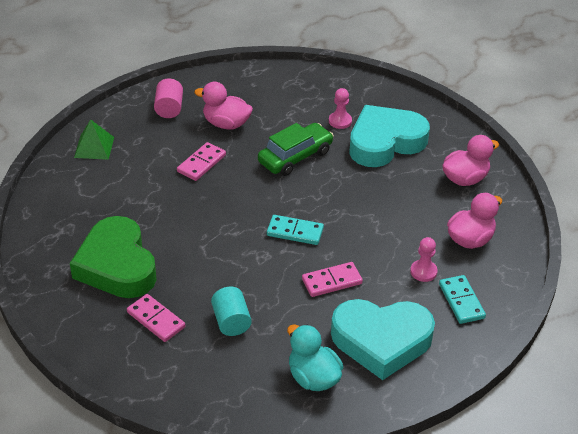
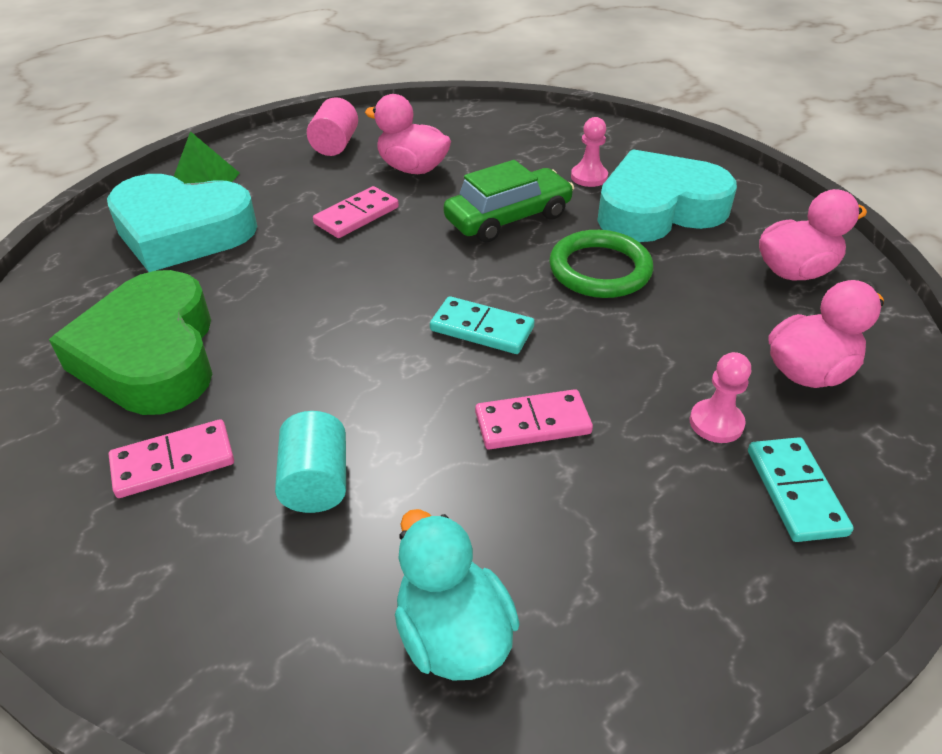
camera: 10 degrees right, 0 degrees up
(156, 320) = (173, 462): pink domino -> pink domino turned 75 degrees counterclockwise
(355, 188) = (600, 269): none -> green ring
(381, 341) = (618, 562): turquoise heart -> turquoise heart (182, 232)

